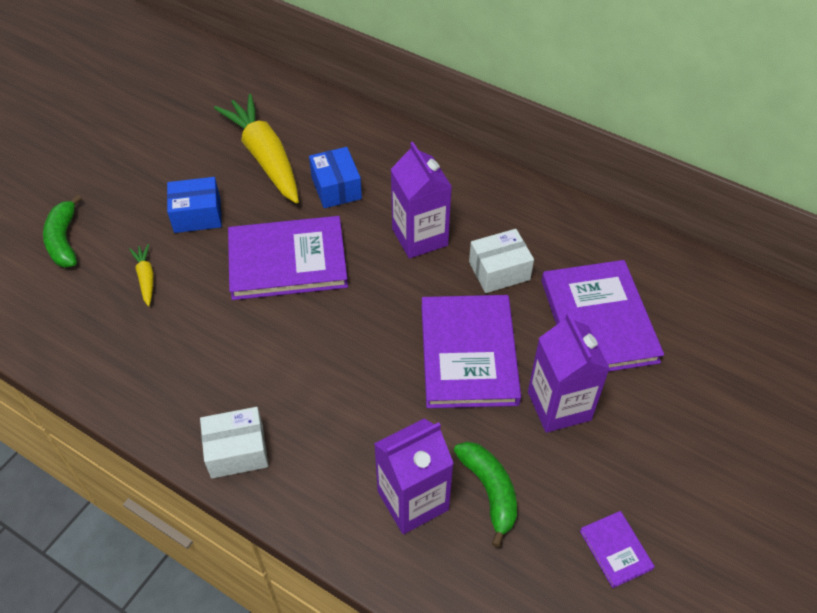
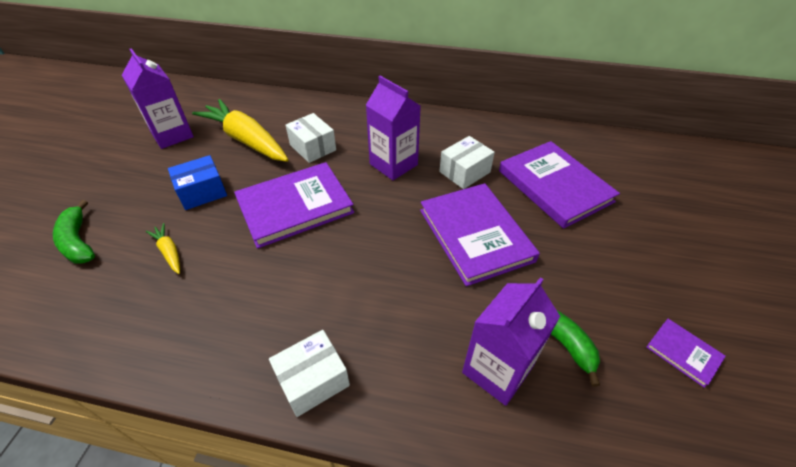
camera: 20 degrees left, 5 degrees down
(336, 188) = (313, 147): blue box -> white box
(559, 406) = (566, 253): purple carton -> purple carton (172, 135)

